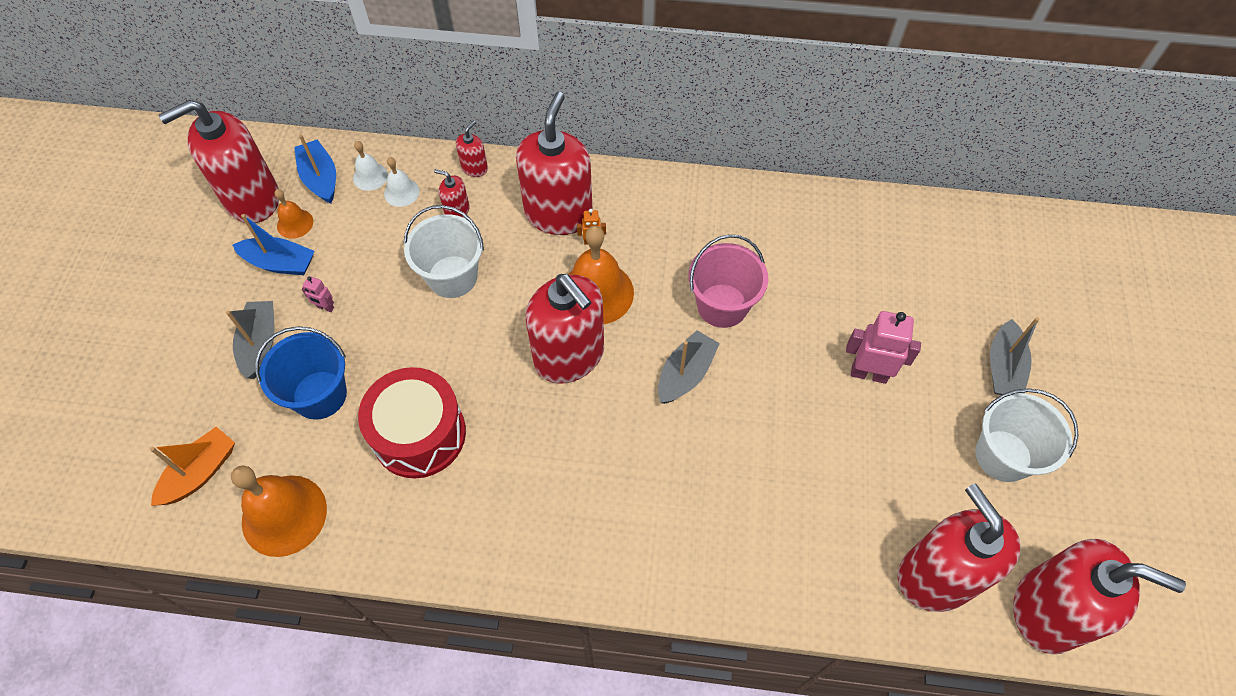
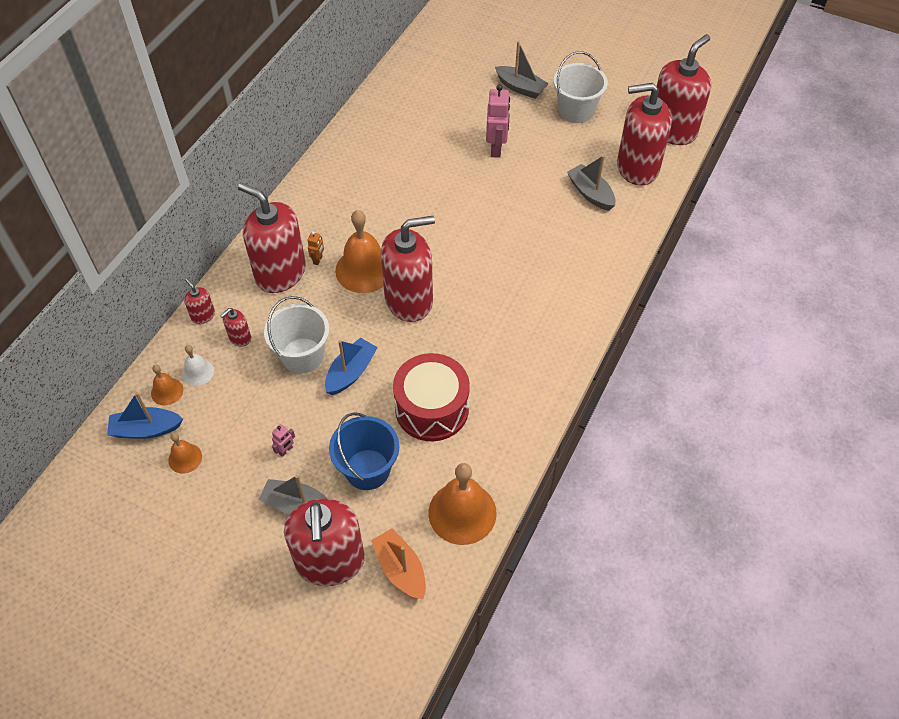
camera: 70 degrees left, 5 degrees down
(252, 199) = (137, 488): red soap dispenser -> red soap dispenser (330, 561)
(280, 263) = (222, 477): blue boat -> blue boat (351, 372)
(370, 176) = (167, 391): white bell -> orange bell
(685, 374) = (454, 239): grey boat -> grey boat (590, 193)
(722, 305) = (410, 203): pink bucket -> none
(869, 373) = (496, 148): pink robot -> pink robot turned 150 degrees clockwise

